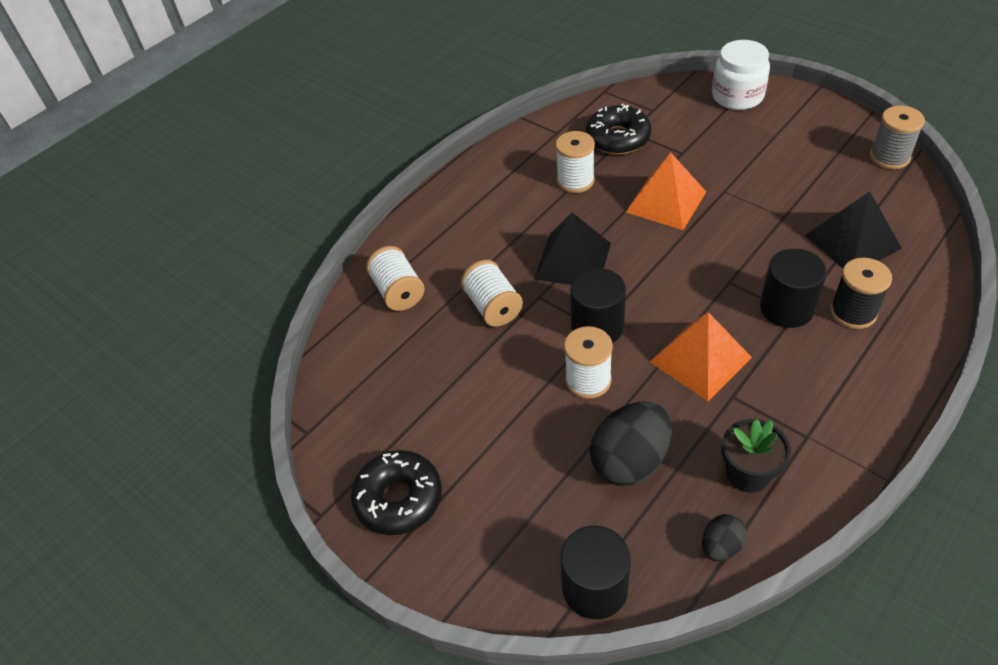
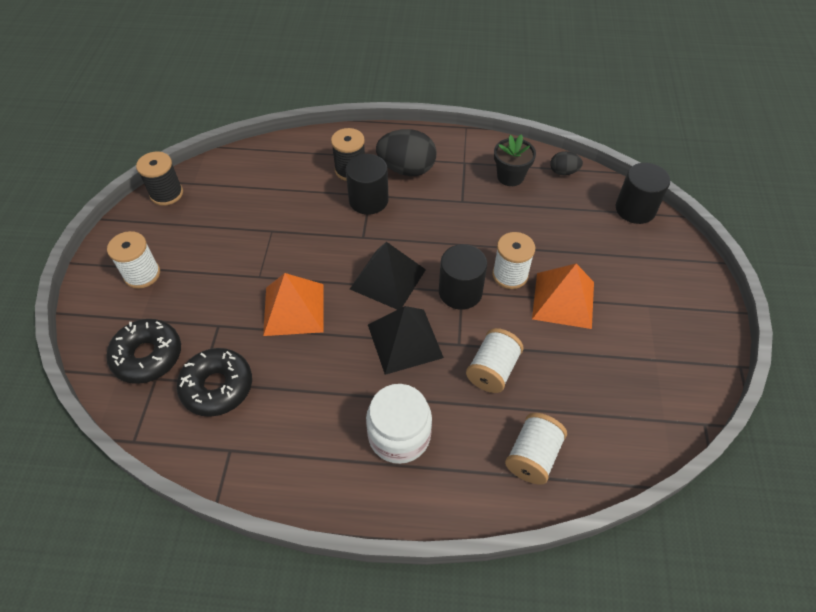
camera: 130 degrees left, 5 degrees up
(399, 498) = (685, 328): black donut -> black donut (148, 356)
(575, 181) = (301, 391): white spool -> white spool (142, 274)
(630, 461) = (549, 227): black egg -> black egg (407, 169)
(700, 359) = (445, 226): orange pyramid -> orange pyramid (563, 300)
(737, 96) = (107, 317): white jar -> white jar (399, 435)
(852, 241) = (280, 188): black pyramid -> black pyramid (387, 279)
(889, 157) = (166, 194): grey spool -> black spool

